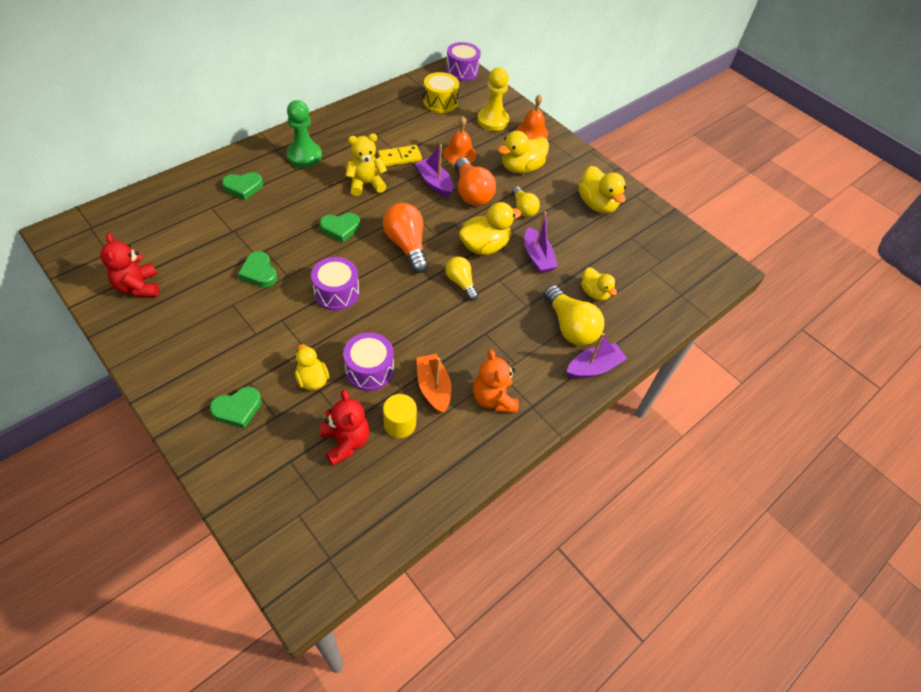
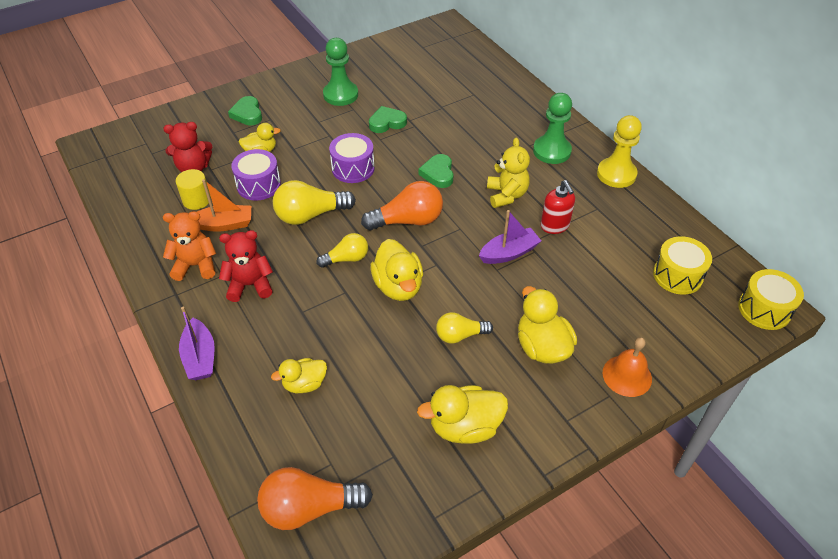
camera: 105 degrees right, 5 degrees down
(138, 287) = (382, 63): red teddy bear -> red teddy bear (250, 285)
(203, 319) = (340, 95): none -> green pawn
(243, 187) = (500, 112): green heart -> none
(400, 157) = (555, 226): yellow domino -> red soap dispenser
(459, 154) = (566, 283): orange bell -> none
(462, 71) = (764, 309): purple drum -> yellow drum
(471, 193) = (491, 286): orange light bulb -> orange light bulb (309, 508)
(492, 121) = (645, 330): yellow pawn -> yellow pawn (616, 174)
(537, 257) = (373, 335): purple boat -> none
(570, 326) = (261, 347): yellow light bulb -> yellow light bulb (310, 215)

